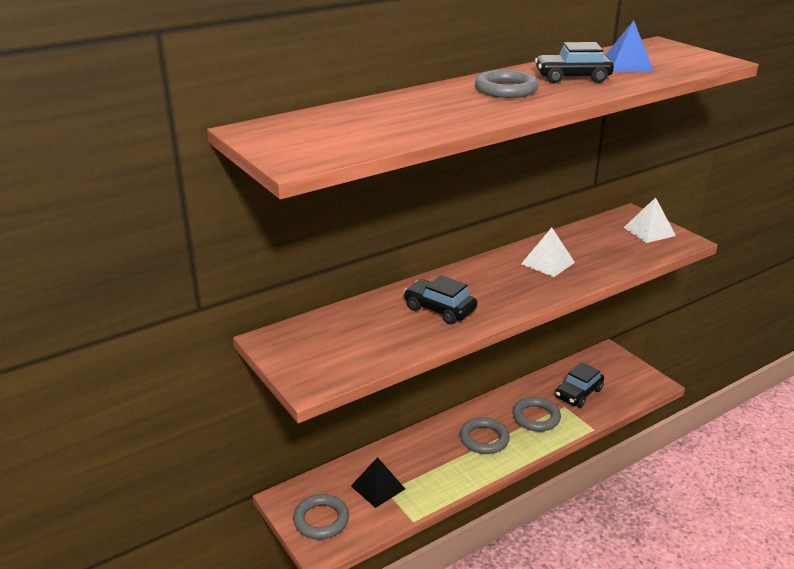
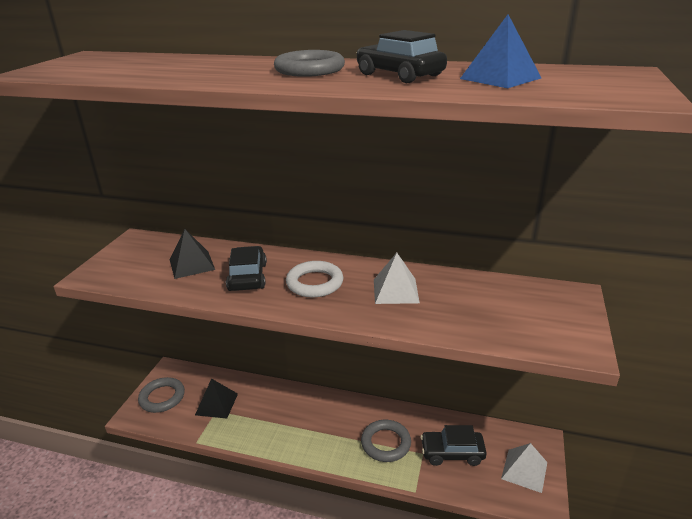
camera: 50 degrees right, 0 degrees up
(375, 327) = (192, 264): none -> black pyramid
(484, 439) = (324, 428): grey ring -> none
(492, 286) = (314, 283): none -> white ring
(649, 231) = (558, 318): white pyramid -> white pyramid (524, 470)

